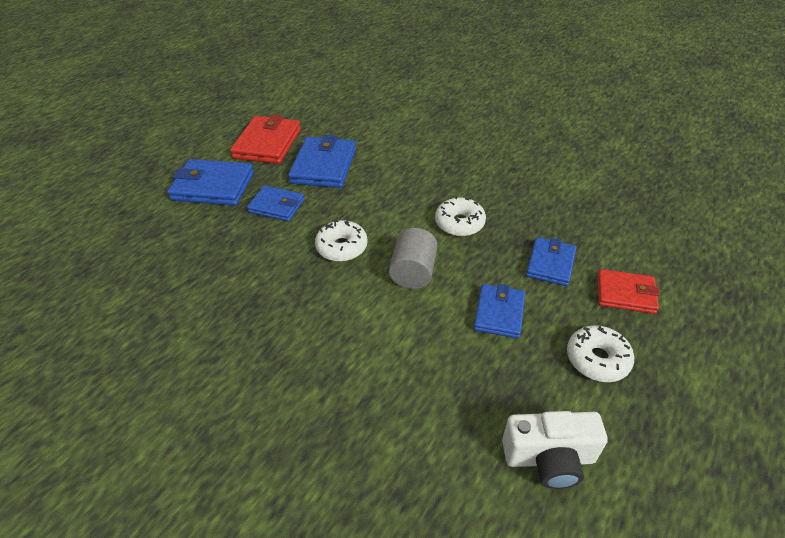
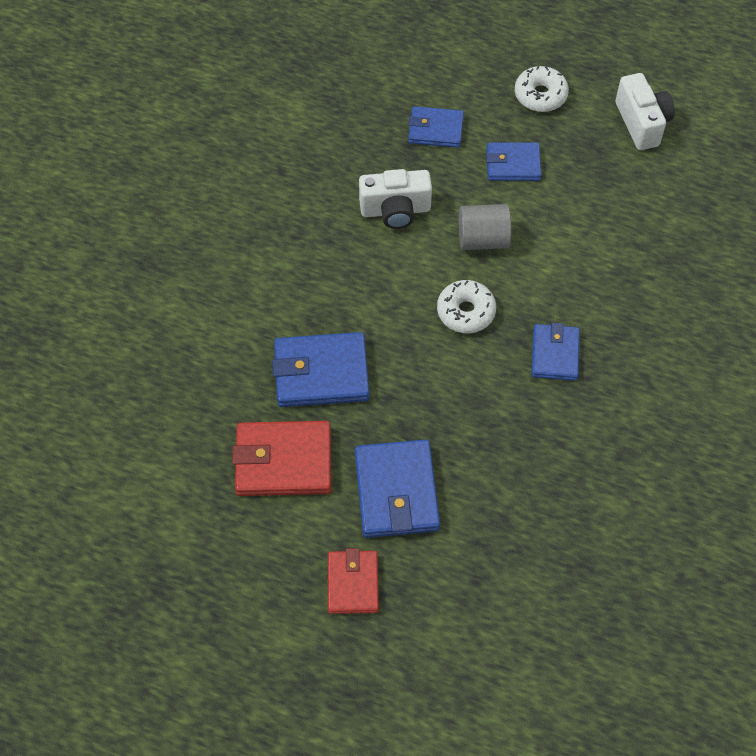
camera: 105 degrees left, 15 degrees up
(277, 206) = (415, 401): blue wallet -> blue wallet (554, 354)
(459, 223) = (395, 210): white donut -> white camera
(625, 294) = (458, 75): red wallet -> red wallet (352, 583)

